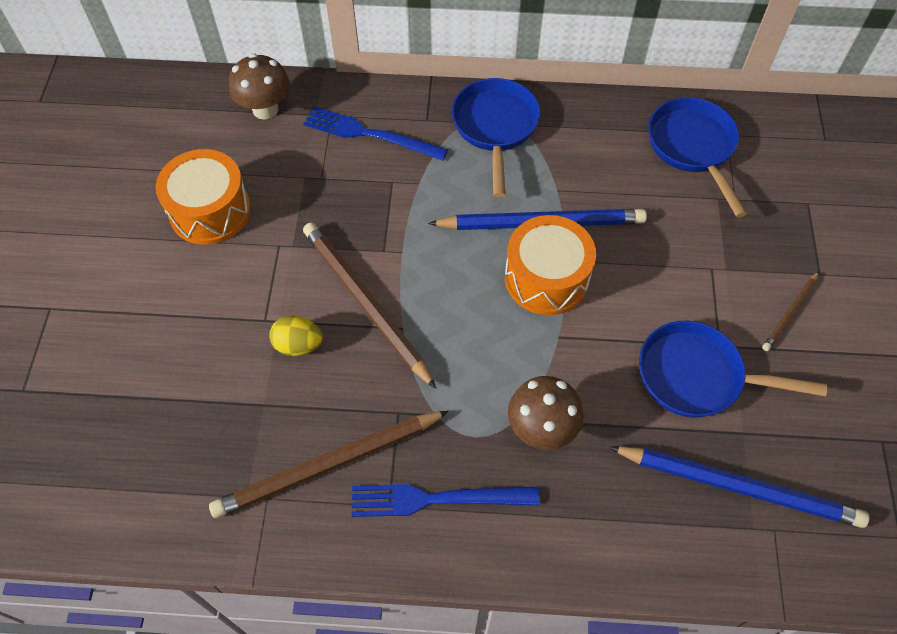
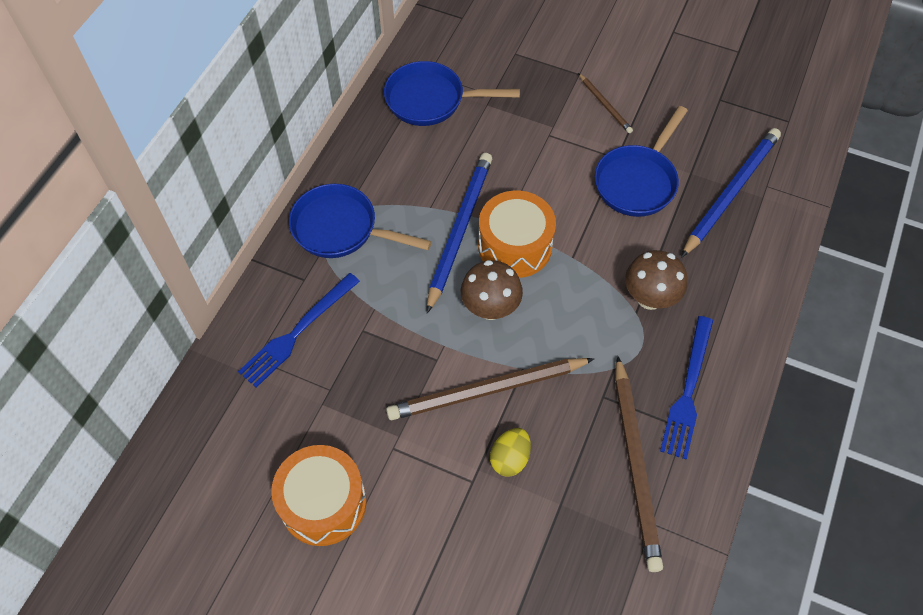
camera: 70 degrees left, 0 degrees up
(265, 109) = (216, 418): brown mushroom -> brown mushroom (490, 308)

